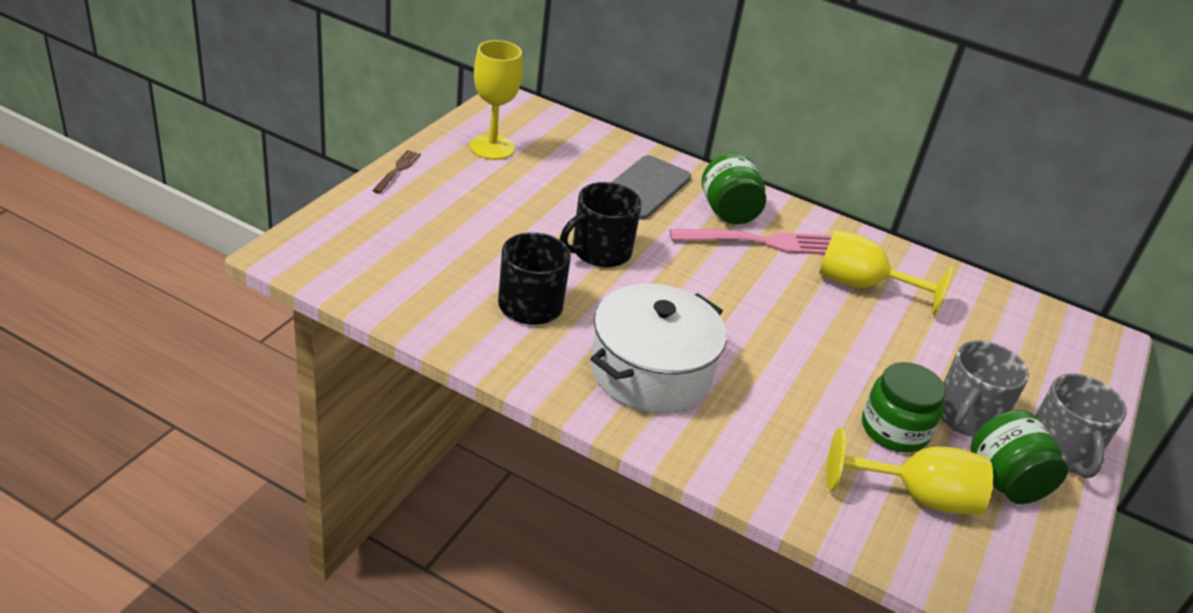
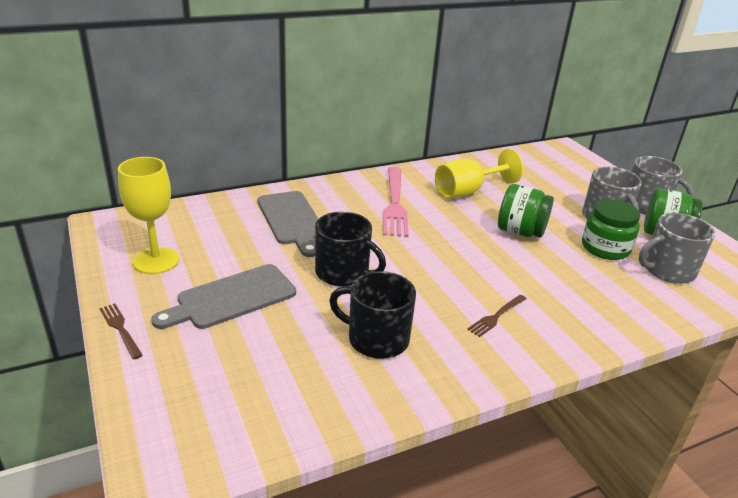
camera: 50 degrees left, 5 degrees down
(491, 205) = (231, 298): none -> grey cutting board
(600, 251) = (343, 273): black mug -> black mug turned 60 degrees counterclockwise
(650, 371) = (496, 316): white pot -> brown fork
(728, 212) = (352, 199): green jar -> green jar (520, 231)
(761, 242) = (395, 203): pink fork -> pink fork turned 150 degrees clockwise
(917, 497) = (667, 270): yellow goblet -> grey mug

